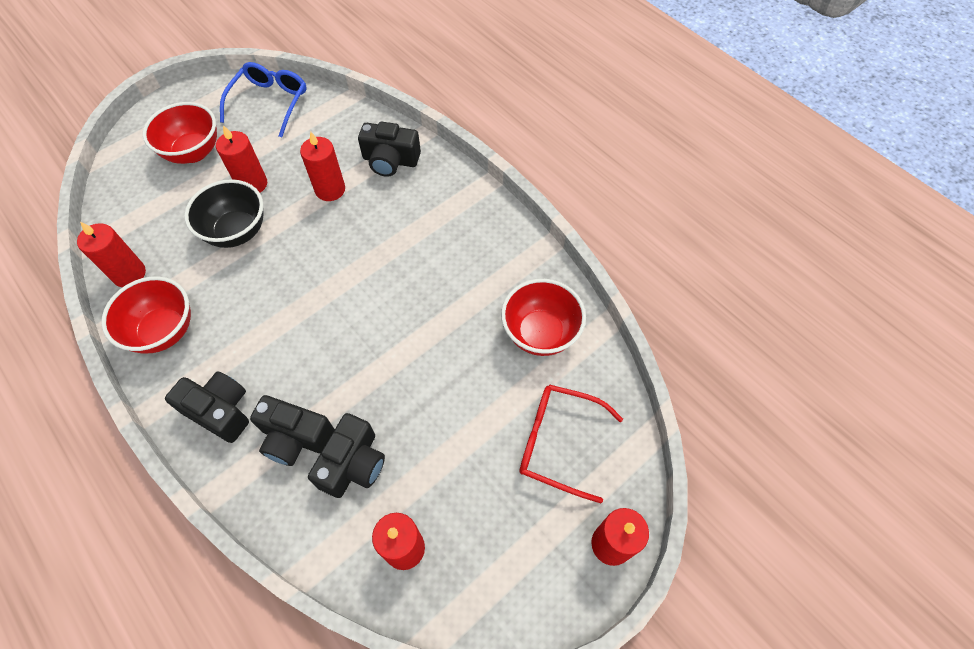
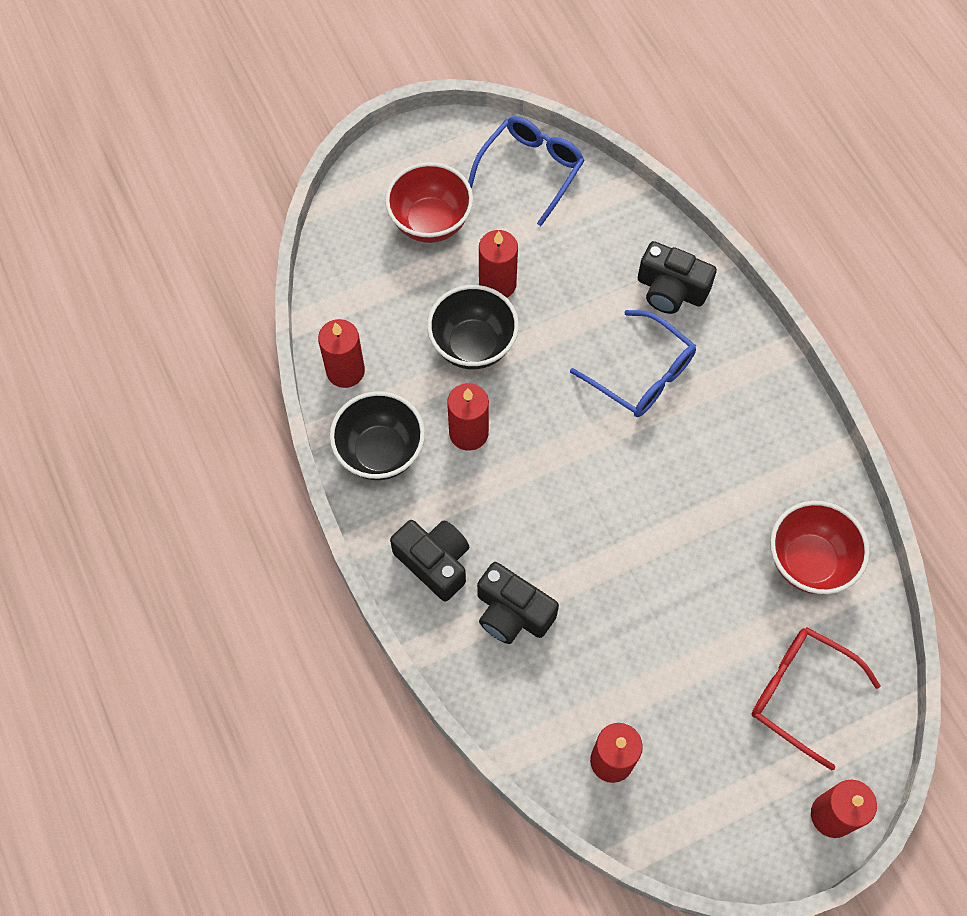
camera: 15 degrees right, 5 degrees up
(164, 331) = (380, 452): red bowl -> black bowl
(330, 189) = (590, 314): red candle -> red candle (468, 433)
(353, 464) = (571, 658): black camera -> none
(378, 224) = (642, 374): none -> blue glasses

